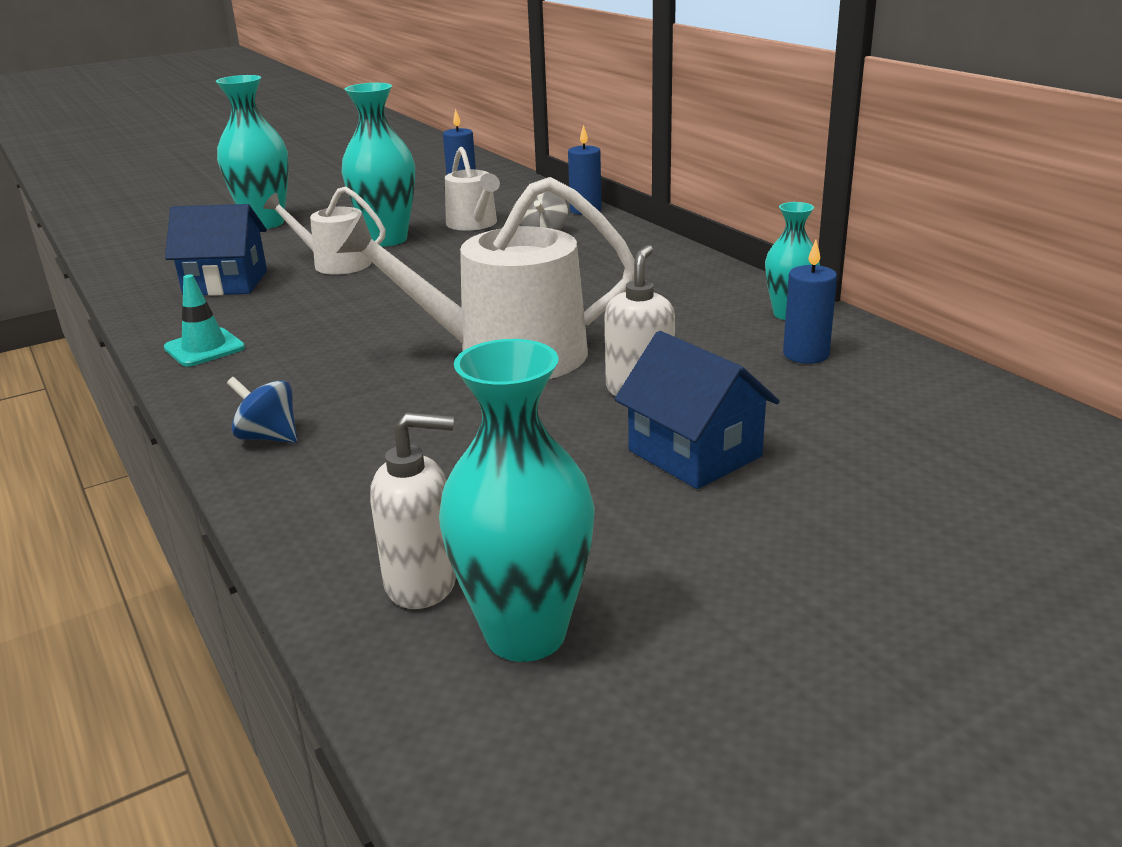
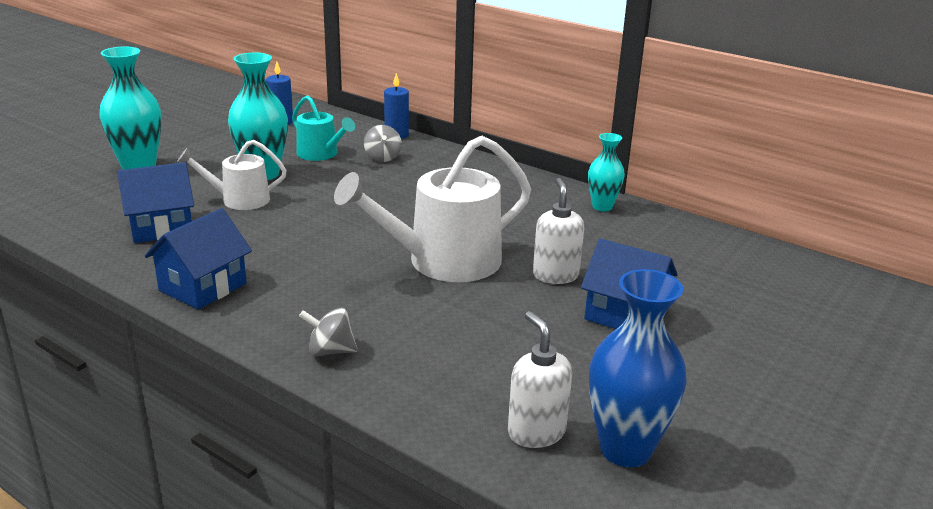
camera: 25 degrees left, 0 degrees up
(204, 348) = (203, 287): turquoise traffic cone -> blue house
(268, 437) = (330, 351): blue spinning top -> grey spinning top
(422, 583) = (536, 432): white soap dispenser -> white soap dispenser turned 90 degrees counterclockwise
(474, 224) = (320, 154): white watering can -> turquoise watering can
(525, 634) = (625, 449): turquoise vase -> blue vase
(805, 354) = (635, 235): blue candle -> none

